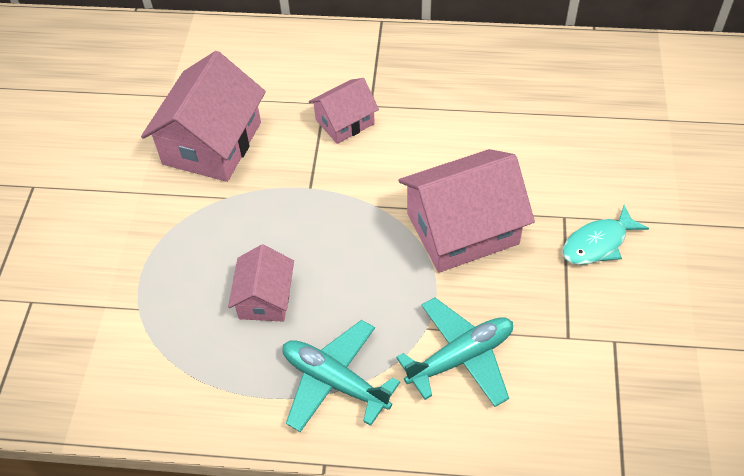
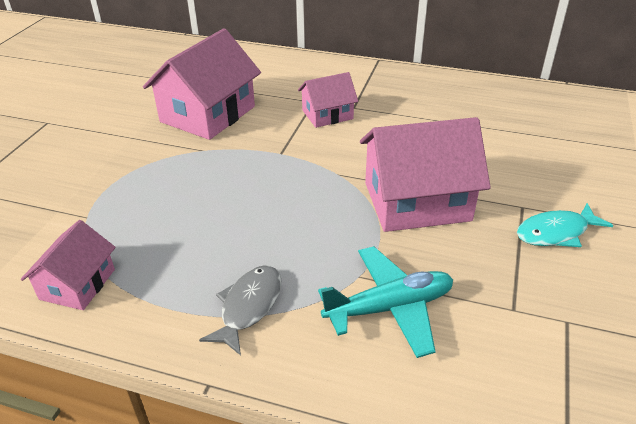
camera: 10 degrees right, 15 degrees down
(265, 298) = (207, 226): pink house -> pink house (77, 284)
(334, 381) = (248, 307): turquoise plane -> grey fish

